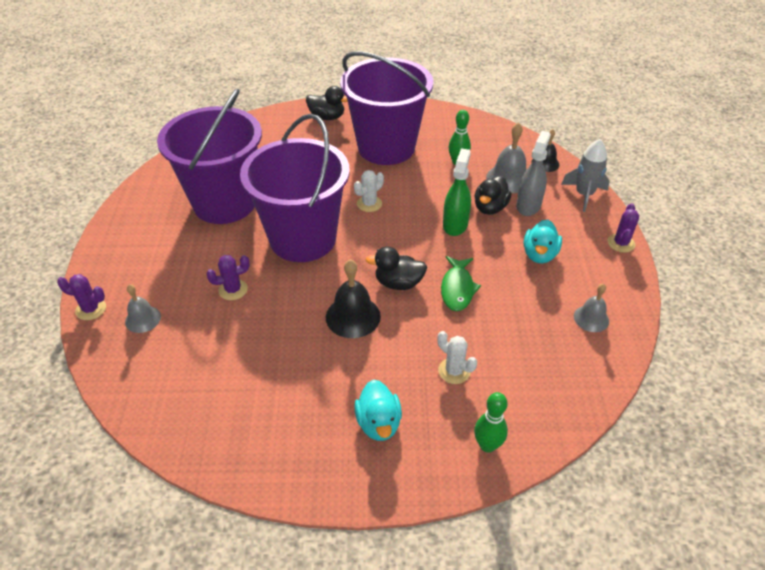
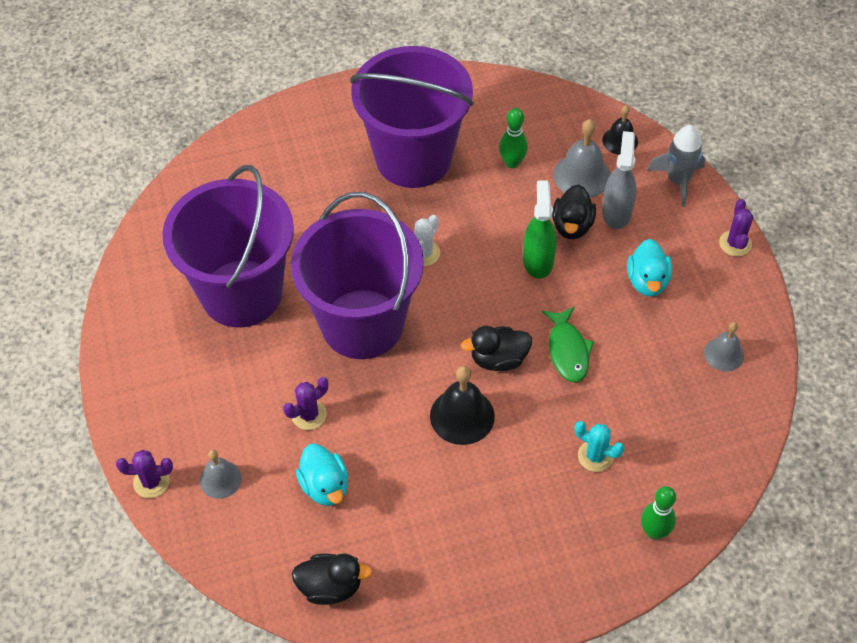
camera: 15 degrees left, 10 degrees up
(327, 117) = (316, 122): black duck -> black duck (330, 587)
(378, 423) = (536, 537): turquoise duck -> turquoise duck (325, 486)
(454, 371) = (595, 456): white cactus -> turquoise cactus

